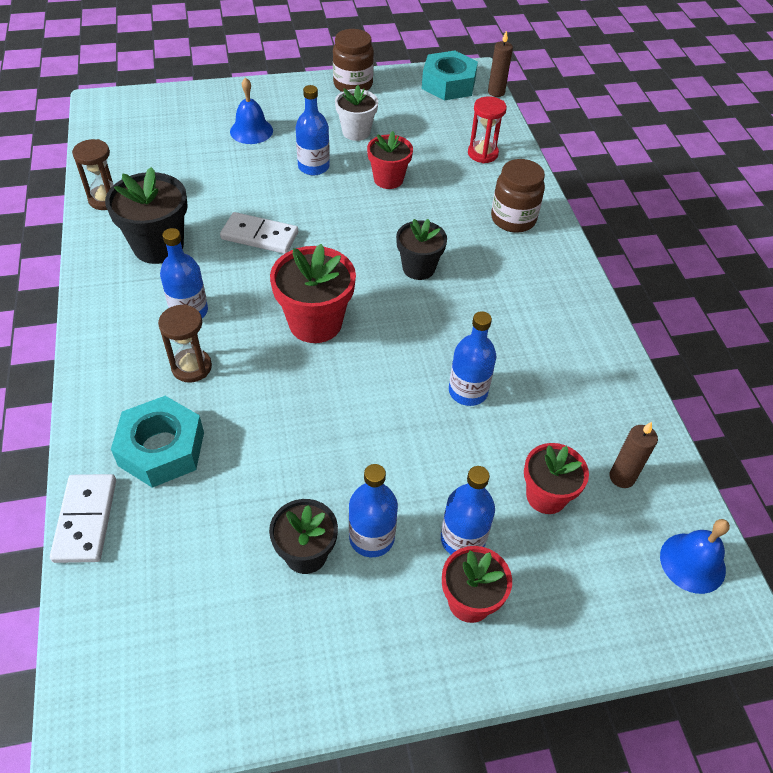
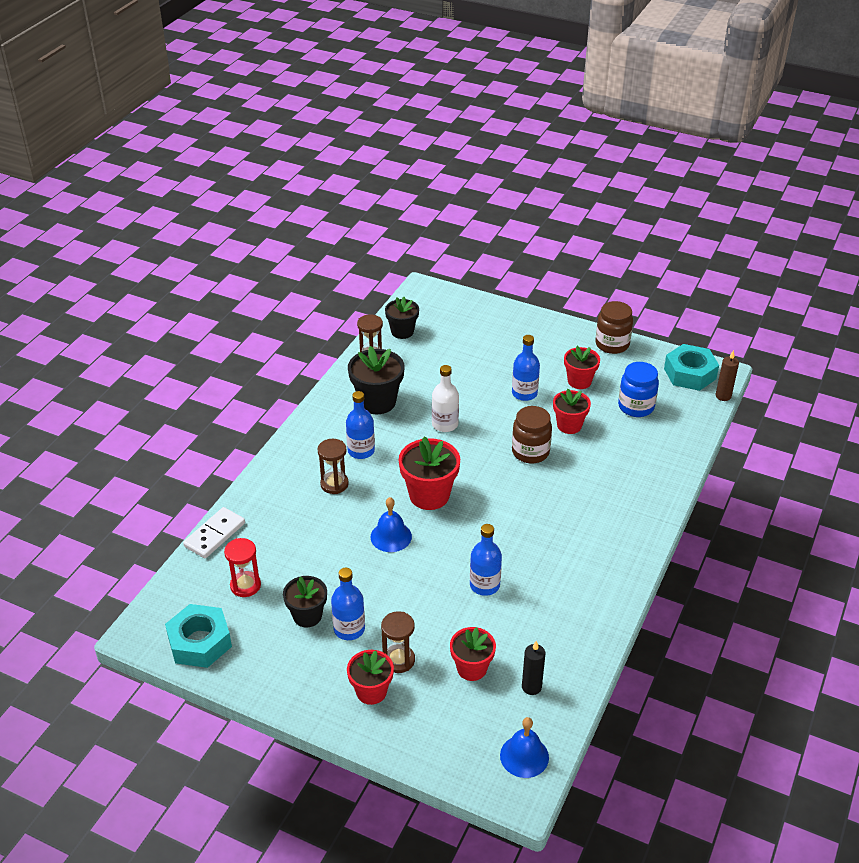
camera: 40 degrees right, 10 degrees down
(161, 449) = (280, 520): turquoise nut -> turquoise nut (199, 642)
(251, 131) = (505, 349): blue bell -> blue bell (391, 536)
(259, 236) = (445, 424): white domino -> white bottle
(356, 132) = (579, 381): white flower pot -> red flower pot
(418, 268) = (530, 495): black flower pot -> black flower pot (402, 332)
(432, 134) = (636, 406): none -> blue jar
(462, 539) = (398, 660): blue bottle -> brown hourglass
(482, 154) = (660, 438): red hourglass -> red hourglass (245, 585)
(513, 219) = (633, 495): brown jar -> brown jar (530, 452)
(622, 477) = (531, 687): brown candle -> black candle

